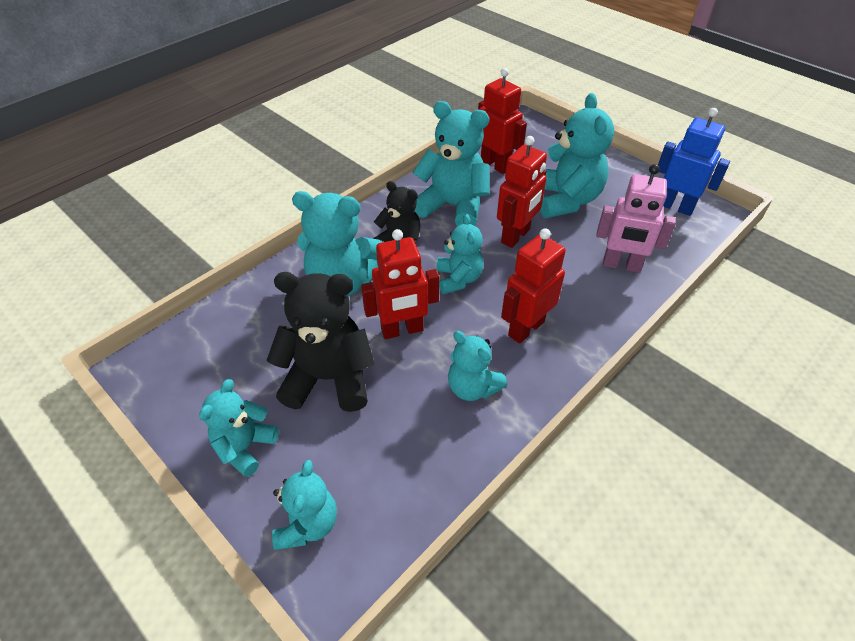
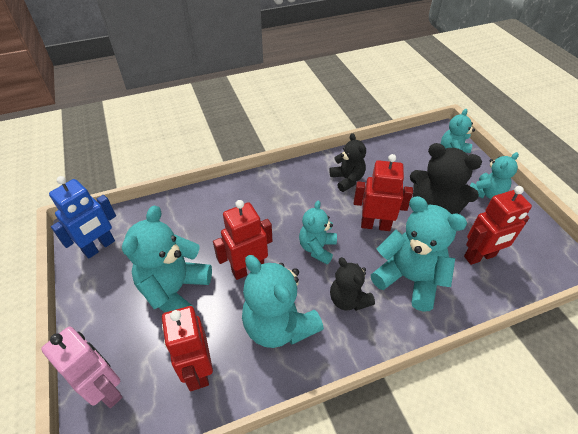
camera: 155 degrees left, 0 degrees up
(472, 387) = (347, 179): turquoise teddy bear -> black teddy bear
(525, 328) = (294, 199): red robot -> red robot (480, 256)
(621, 265) = (195, 216): pink robot -> pink robot (106, 389)
(675, 206) = (99, 247): blue robot -> blue robot turned 105 degrees counterclockwise

